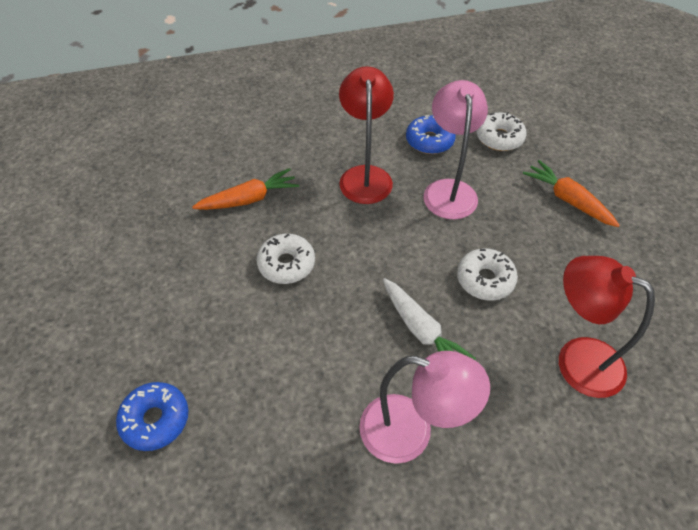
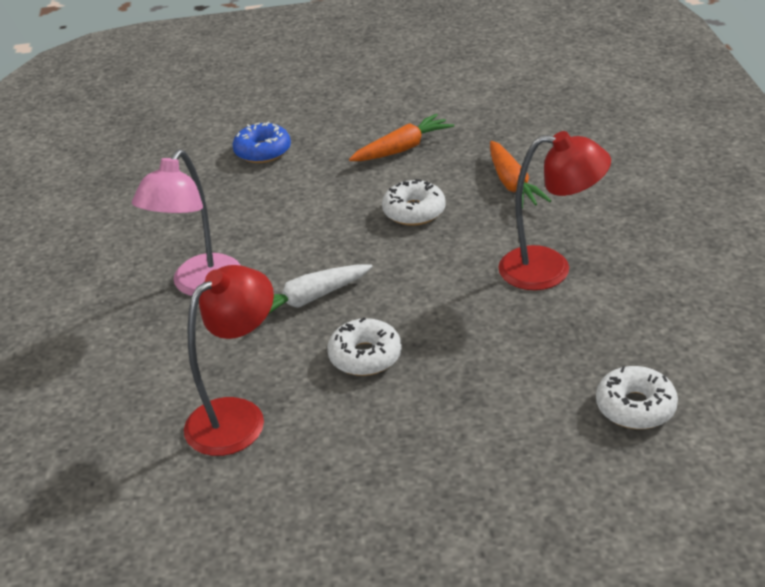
camera: 100 degrees right, 15 degrees down
(429, 141) = (623, 331): blue donut -> none
(448, 190) = (521, 340): pink lamp -> none
(568, 200) = (494, 462): orange carrot -> orange carrot (402, 149)

